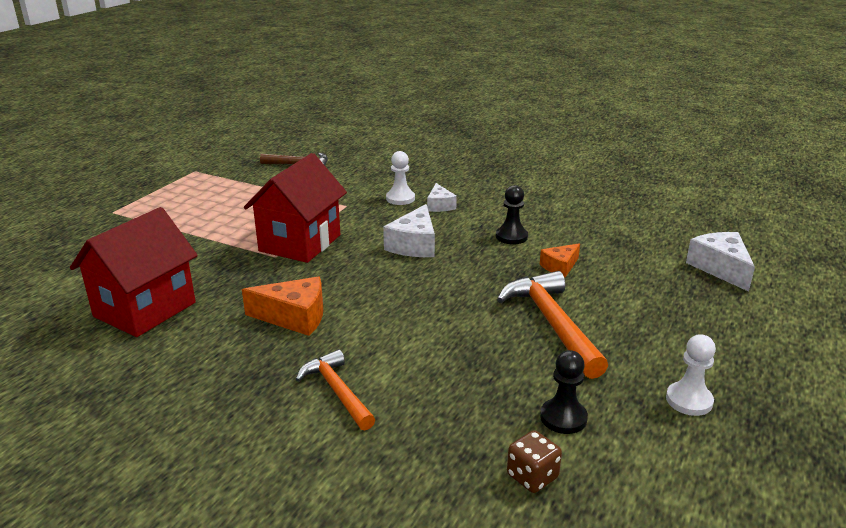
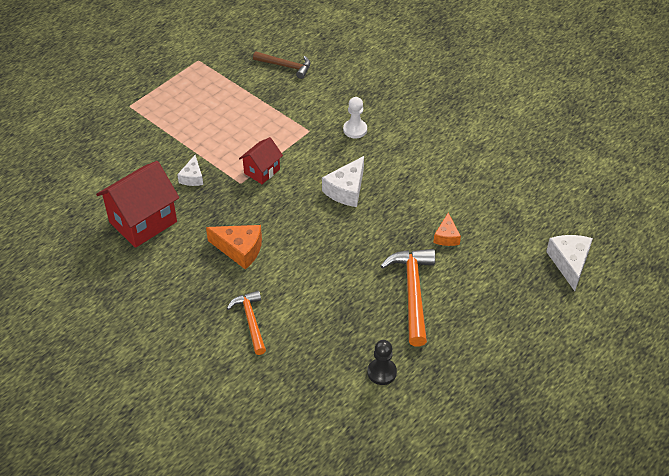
camera: 15 degrees right, 20 degrees up
(300, 243) = (262, 171): red house -> red house, size x0.56
(439, 205) = (383, 145): white cheese -> white cheese (192, 177)
(511, 237) = (425, 195): black pawn -> none
(532, 476) = (344, 409): brown dice -> none
(560, 267) = (446, 236): orange cheese -> orange cheese turned 60 degrees counterclockwise
(689, 400) = (468, 377): white pawn -> none

